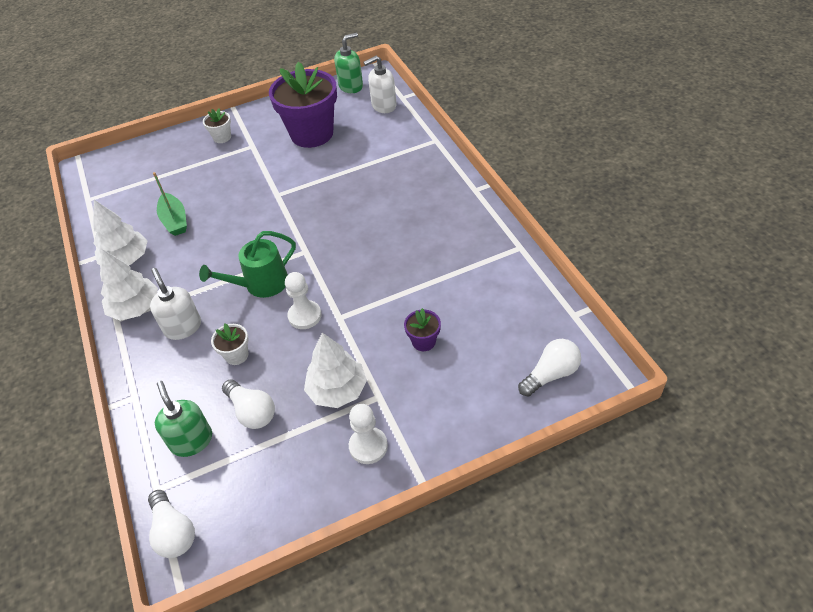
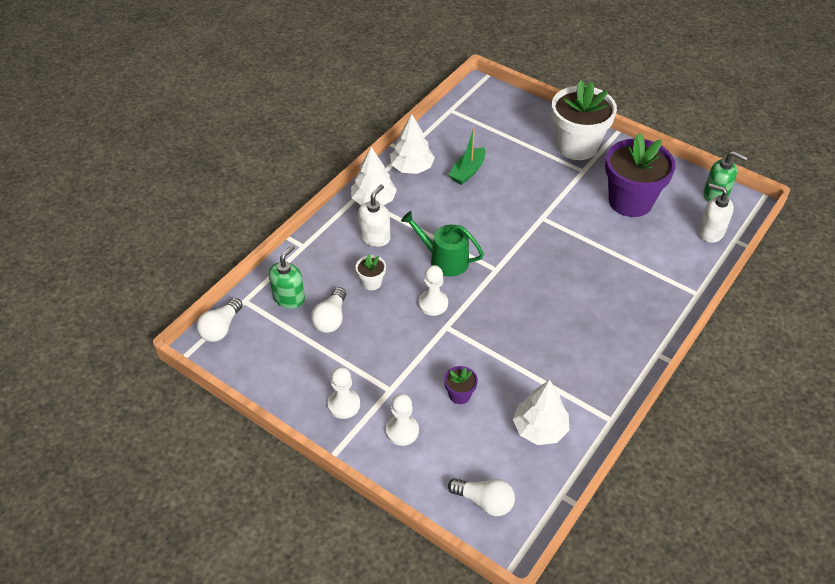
camera: 55 degrees right, 0 degrees up
(222, 137) = (577, 146): white flower pot -> white flower pot, size x2.37
(337, 390) = (379, 360): white tree -> white tree (540, 428)
(434, 407) = (402, 431): none -> white pawn

